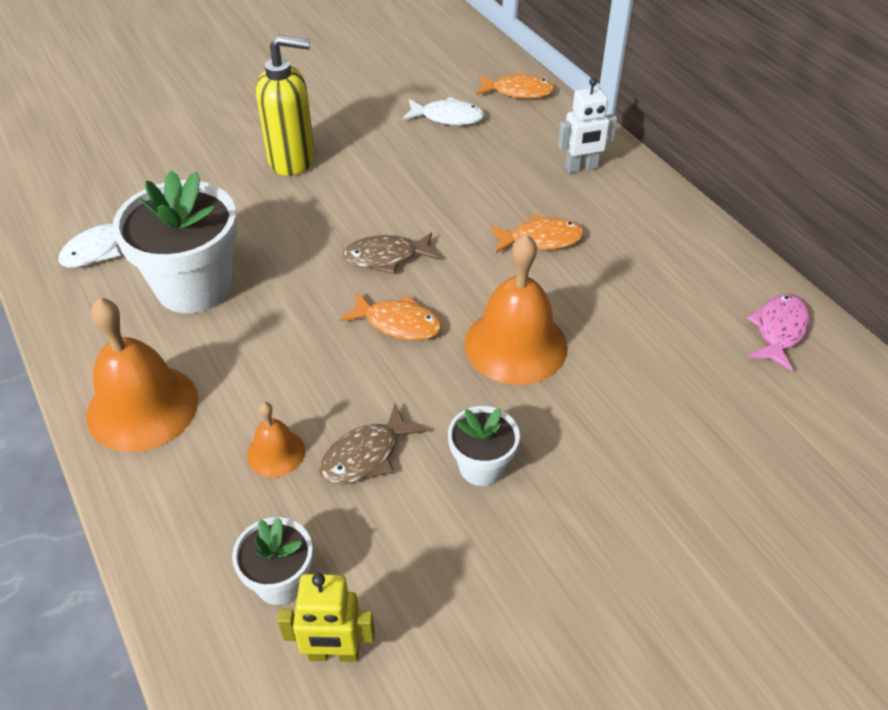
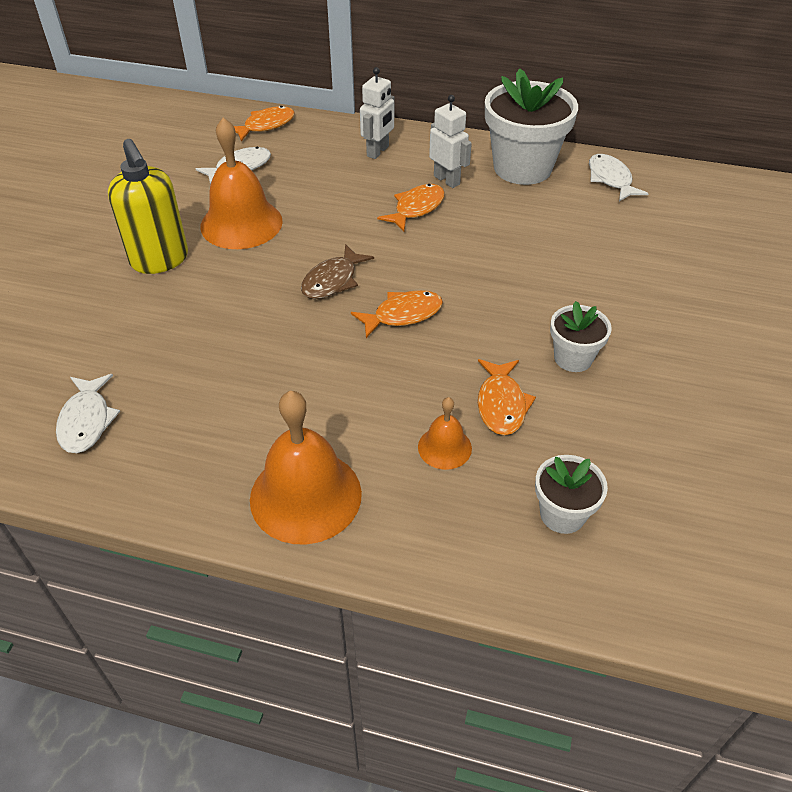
camera: 45 degrees left, 0 degrees up
(194, 286) = (216, 392): white flower pot -> white flower pot (522, 168)
(292, 160) = (160, 260): yellow soap dispenser -> yellow soap dispenser turned 105 degrees clockwise
(334, 653) = (649, 522): yellow robot -> none
(366, 455) = (501, 404): brown fish -> orange fish
(516, 345) = (491, 278): orange bell -> orange bell (241, 223)
(606, 230) = (447, 180): none -> white robot
(779, 330) = (610, 179): pink fish -> white fish

